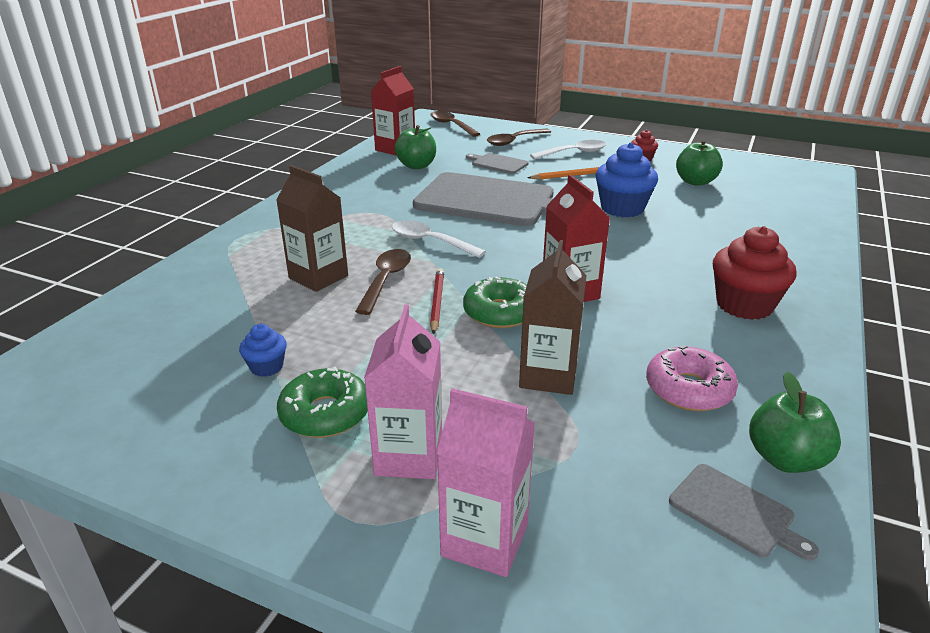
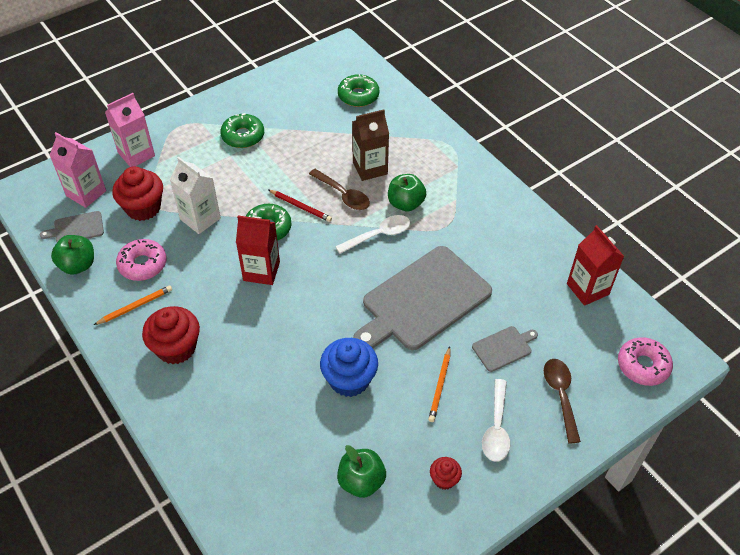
camera: 120 degrees right, 20 degrees up
(148, 333) = (358, 96): none -> green donut
(267, 367) = (294, 127): blue cupcake -> none
(409, 456) = (194, 151): pink carton -> pink carton (86, 193)
(416, 166) = (532, 286): green apple -> green apple (405, 204)
(451, 125) = (643, 366): brown spoon -> pink donut
(548, 375) = (200, 219): brown carton -> white carton
(596, 449) = (143, 208): none -> red cupcake
(750, 361) = (135, 306): none -> orange pencil

